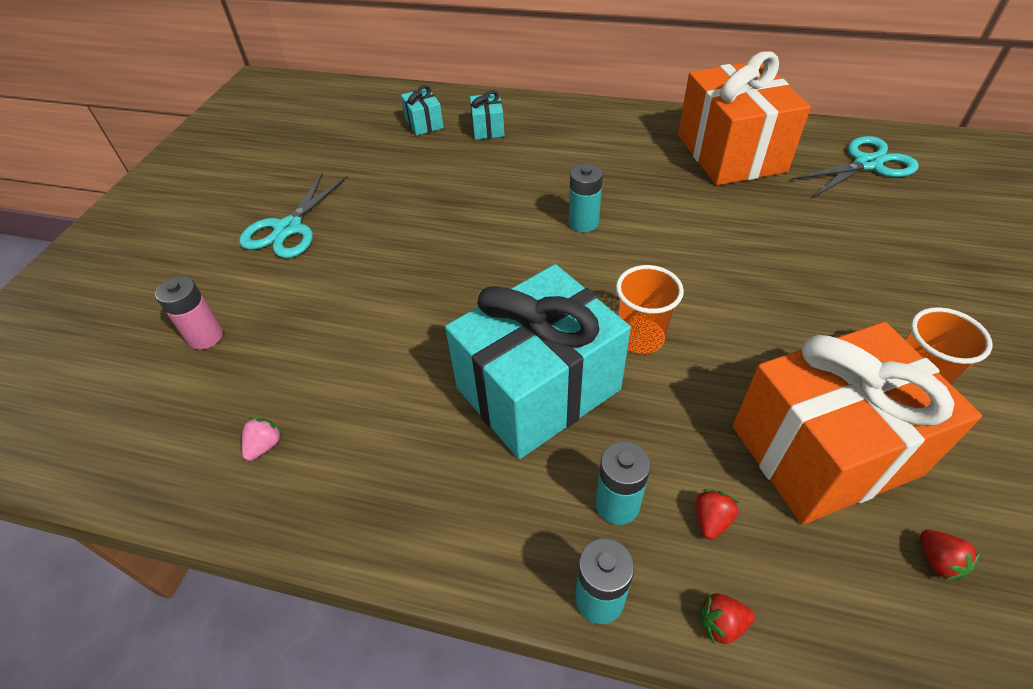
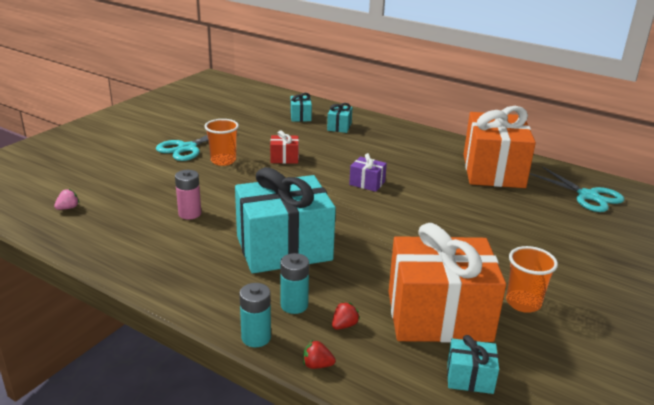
camera: 15 degrees right, 20 degrees down
(205, 336) = (113, 183): pink battery -> pink battery (189, 213)
(265, 446) = (118, 234): pink strawberry -> pink strawberry (68, 208)
(443, 208) = (284, 158): none -> red gift
(583, 223) = (367, 183): turquoise battery -> purple gift
(640, 338) = (362, 242): orange cup -> orange cup (223, 161)
(867, 164) = (588, 196): turquoise scissors -> turquoise scissors turned 60 degrees clockwise
(938, 561) = (470, 378): red strawberry -> turquoise gift

